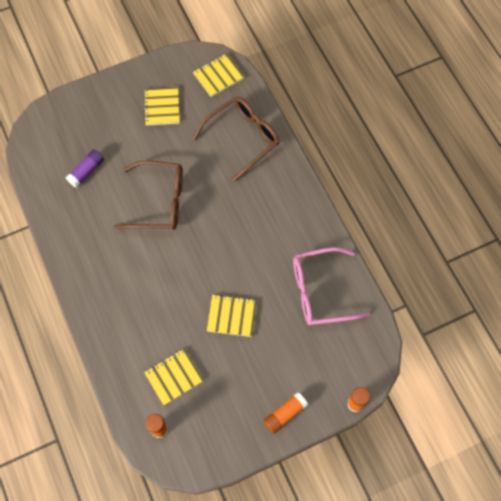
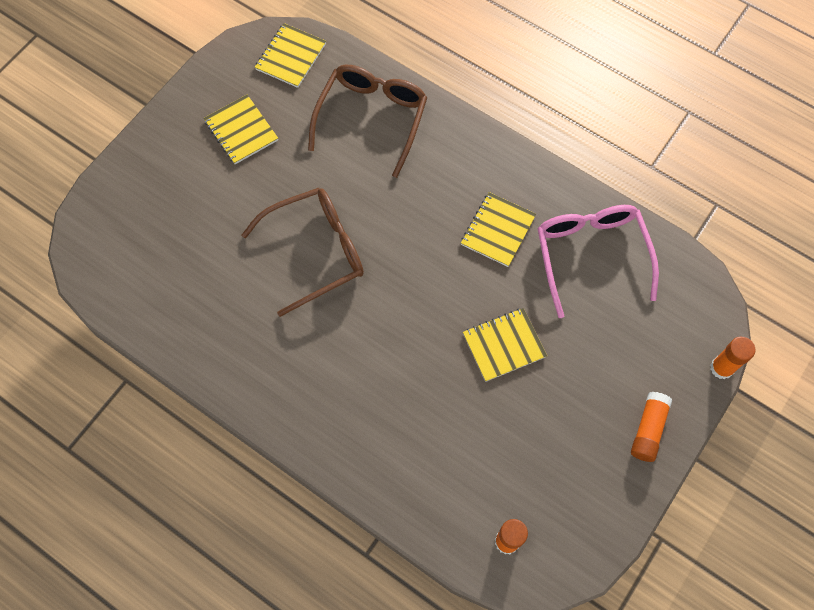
camera: 30 degrees left, 0 degrees up
(86, 171) = (193, 263): purple glue stick -> none
(174, 377) = (481, 463): yellow notebook -> yellow notebook (498, 230)
(320, 291) = (591, 255): pink glasses -> pink glasses turned 120 degrees clockwise

